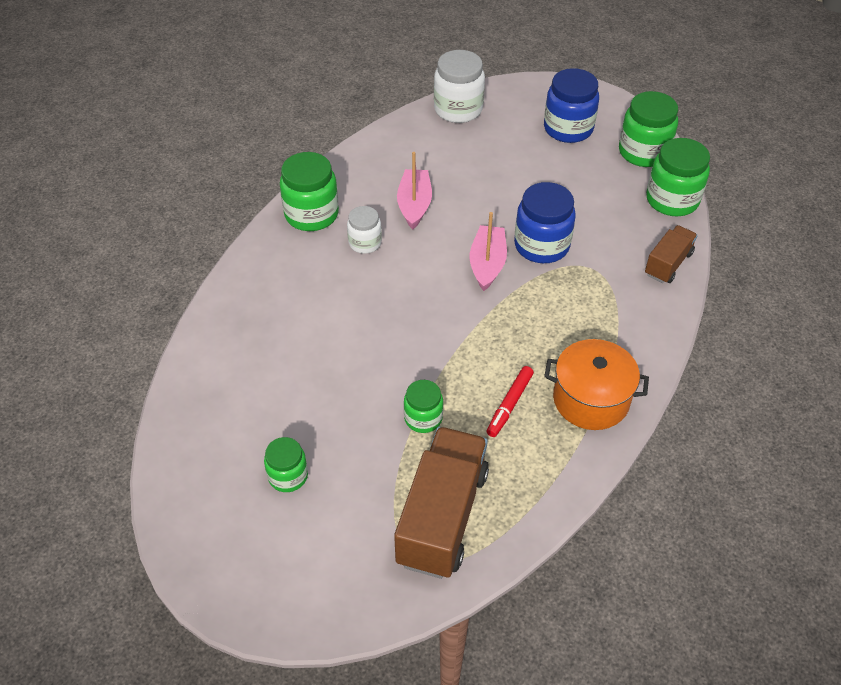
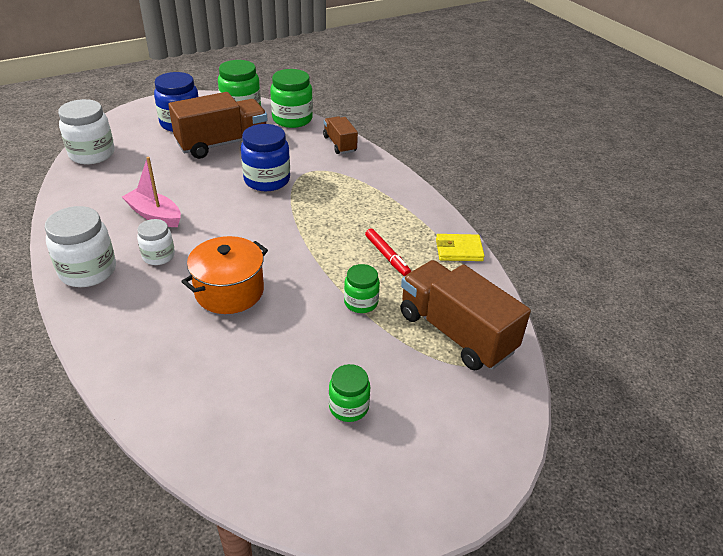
camera: 60 degrees left, 10 degrees down
(311, 214) = (88, 271): green jar -> white jar
(487, 264) = (254, 209): pink boat -> none
(567, 178) = (222, 144): none -> brown truck
(577, 462) = (459, 250): none -> yellow wallet
(591, 399) = (414, 221): orange pot -> orange pot (229, 291)

